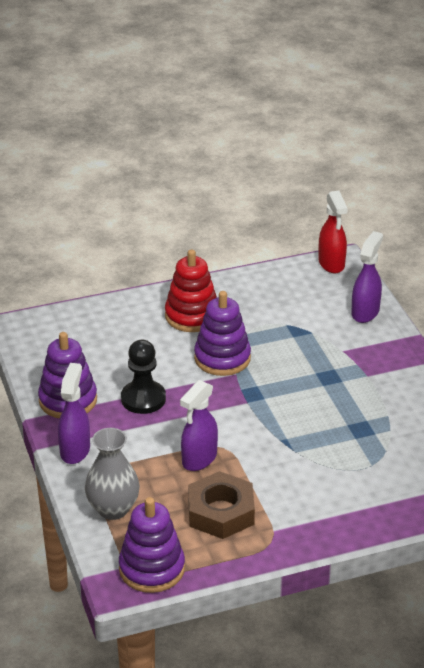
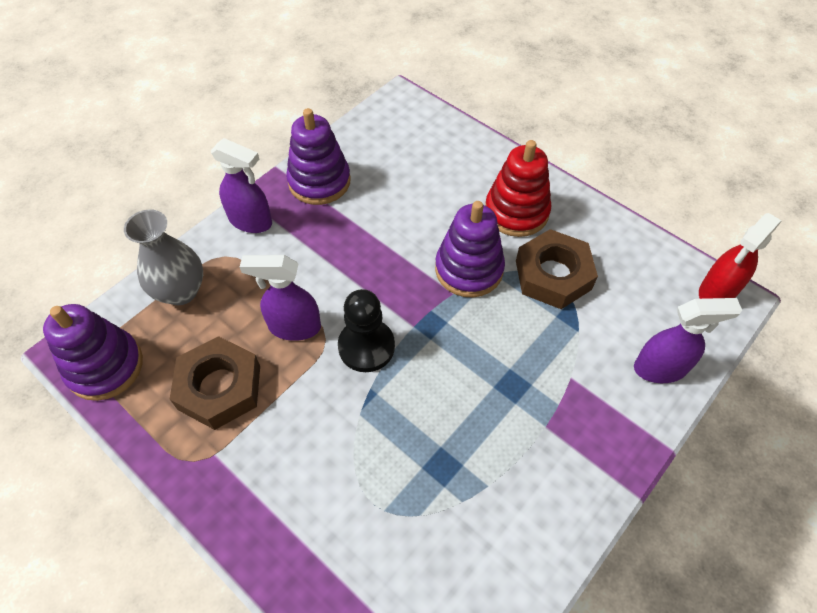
camera: 60 degrees right, 20 degrees up
(75, 450) = (251, 221): purple spray bottle -> purple spray bottle turned 45 degrees clockwise
(143, 399) = (359, 236): black pawn -> black pawn (366, 346)
(260, 323) = (553, 275): none -> brown nut

